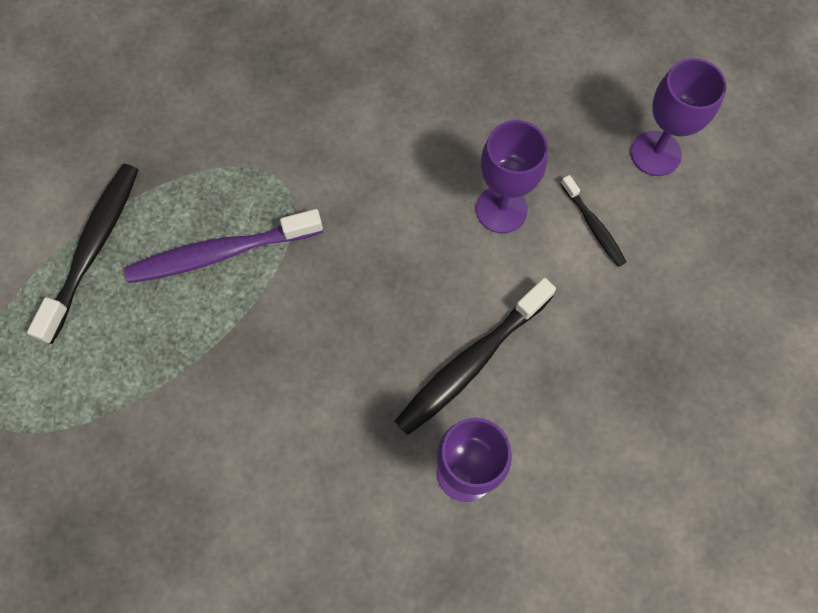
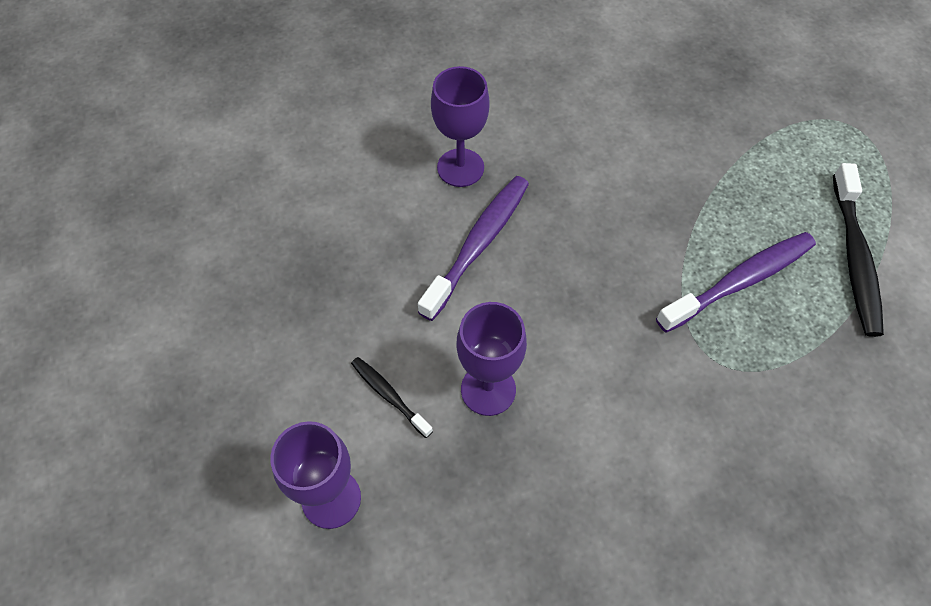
camera: 165 degrees right, 10 degrees down
(471, 363) = (478, 244): black toothbrush -> purple toothbrush

